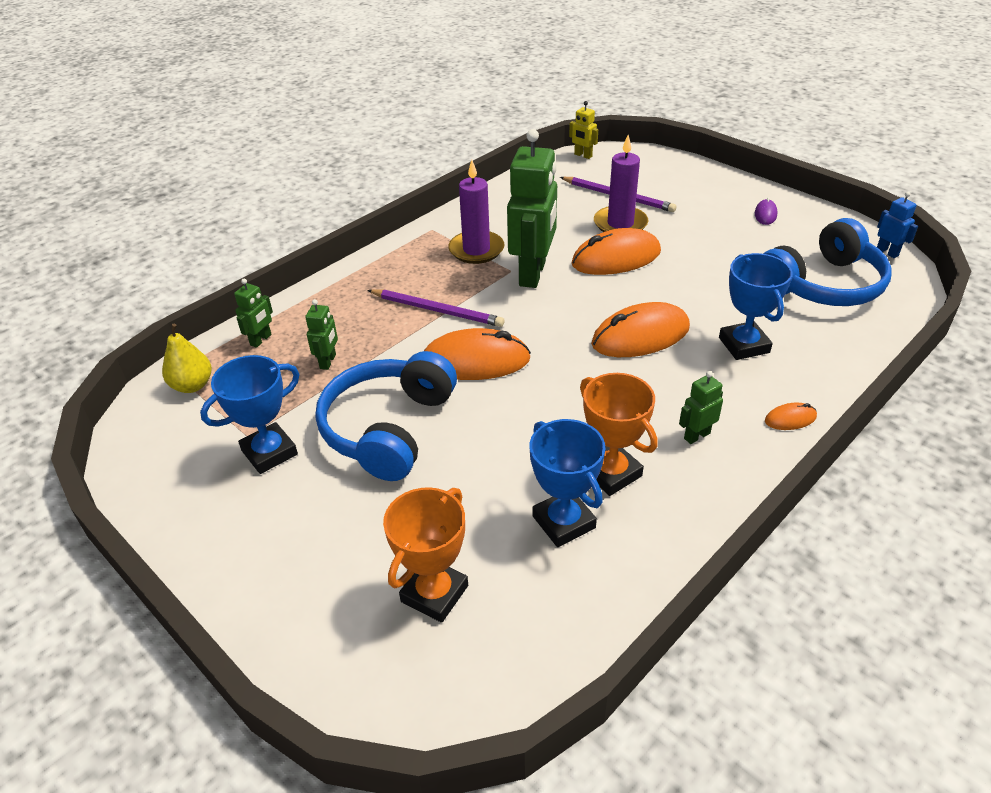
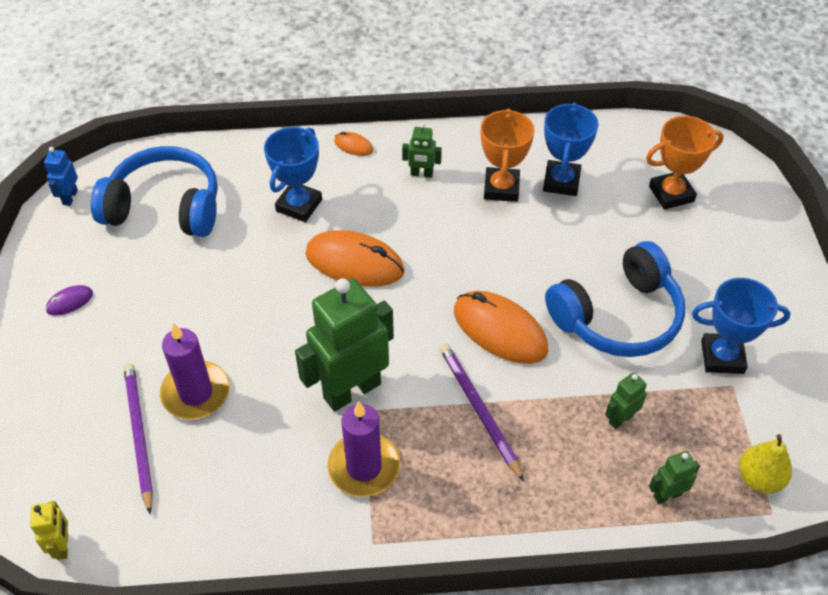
camera: 140 degrees left, 10 degrees up
(616, 258) = (262, 352): orange mouse -> none

